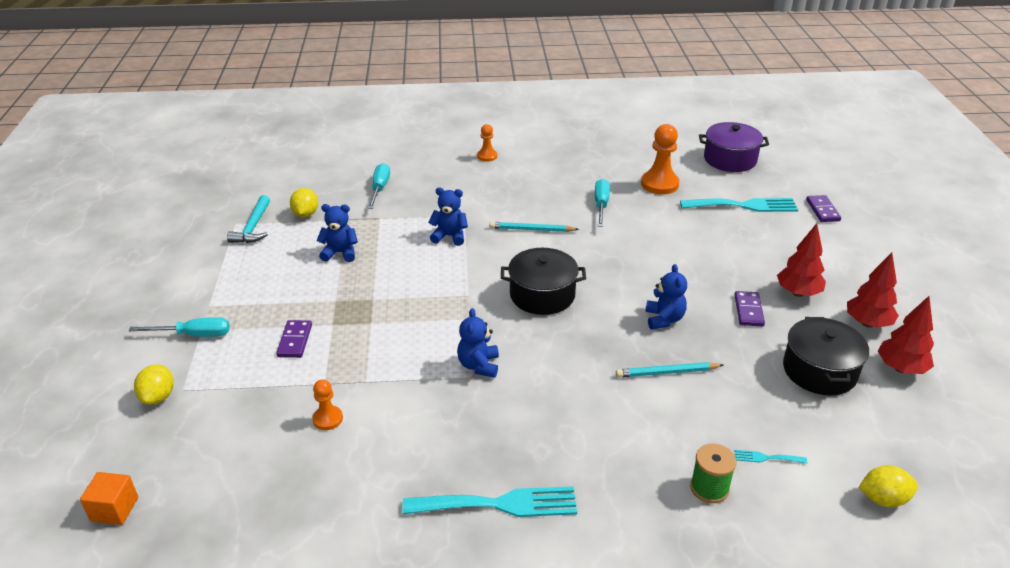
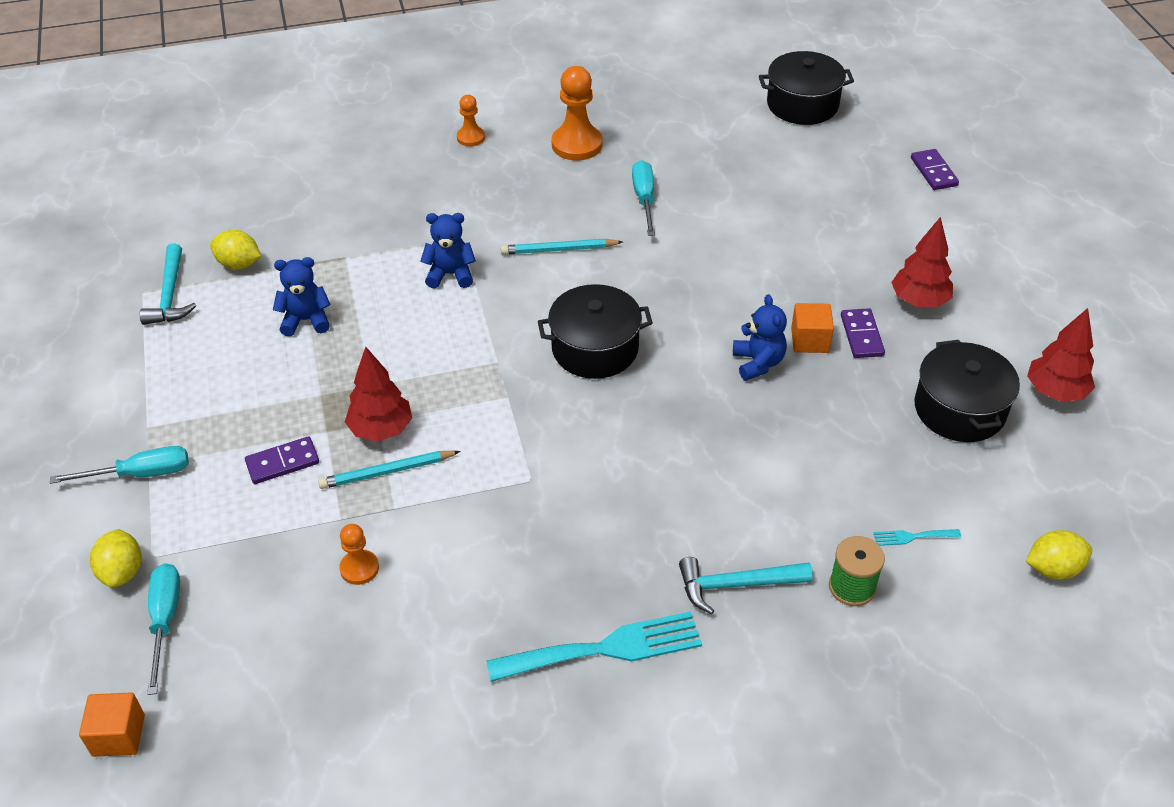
camera: 10 degrees left, 10 degrees up
(295, 341) = (282, 463): purple domino -> purple domino turned 75 degrees clockwise
(305, 214) = (239, 264): yellow lemon -> yellow lemon turned 60 degrees counterclockwise
(380, 188) = (333, 209): turquoise screwdriver -> turquoise screwdriver (165, 620)
(479, 365) = (536, 463): blue teddy bear -> none
(615, 473) = (736, 585): none -> turquoise hammer
(659, 184) = (716, 156): orange pawn -> orange pawn (577, 144)
(667, 372) = (775, 439): turquoise pencil -> turquoise pencil (387, 472)
(707, 309) = (810, 340): none -> orange cube
(730, 159) = (802, 104): purple pot -> black pot
(744, 205) = (832, 177): turquoise fork -> none
(867, 323) = (1009, 334): red tree -> red tree (381, 430)

